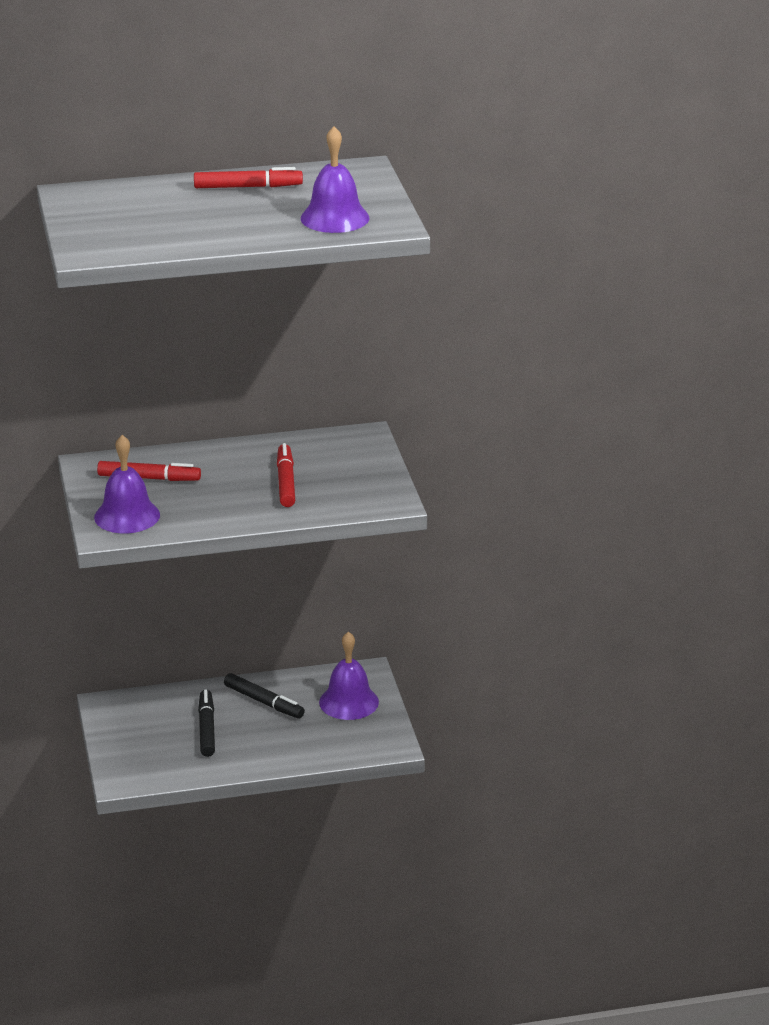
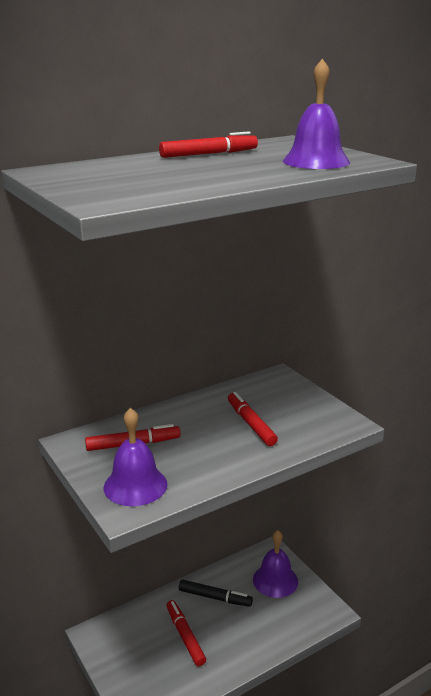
camera: 20 degrees left, 5 degrees down
(206, 729) = (185, 636): black marker -> red marker

